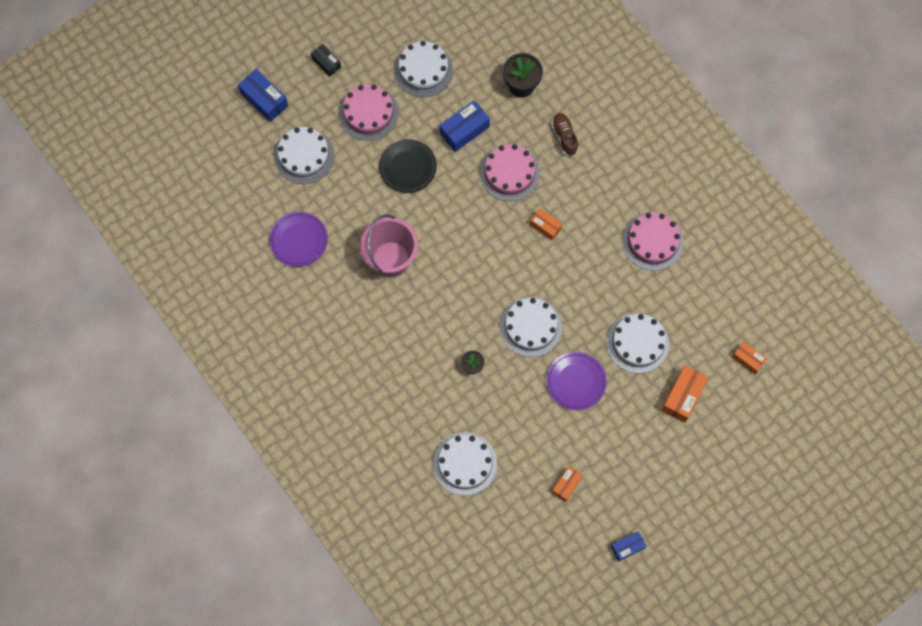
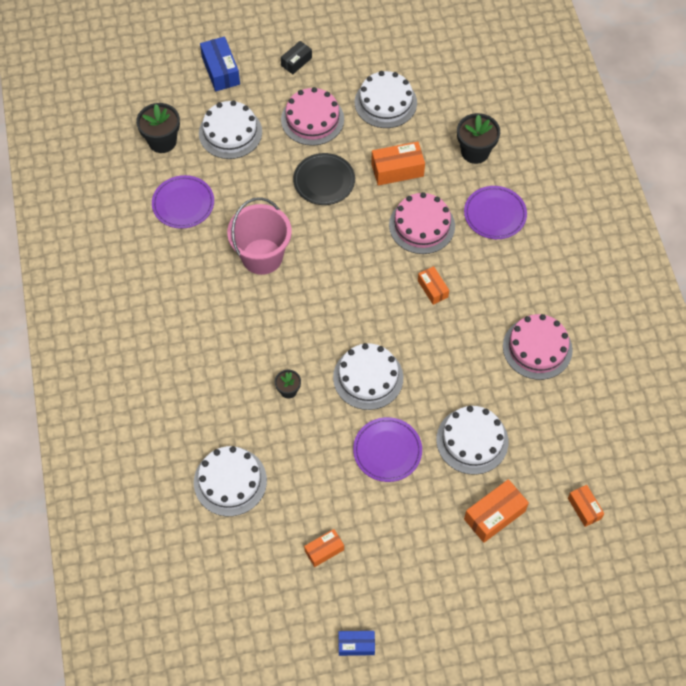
camera: 25 degrees right, 10 degrees down
(249, 189) = (162, 141): none -> black flower pot
(326, 63) = (296, 62): black box -> black box turned 60 degrees clockwise
(464, 130) = (397, 170): blue box -> orange box
(564, 137) = (495, 214): brown shoe -> purple plate

